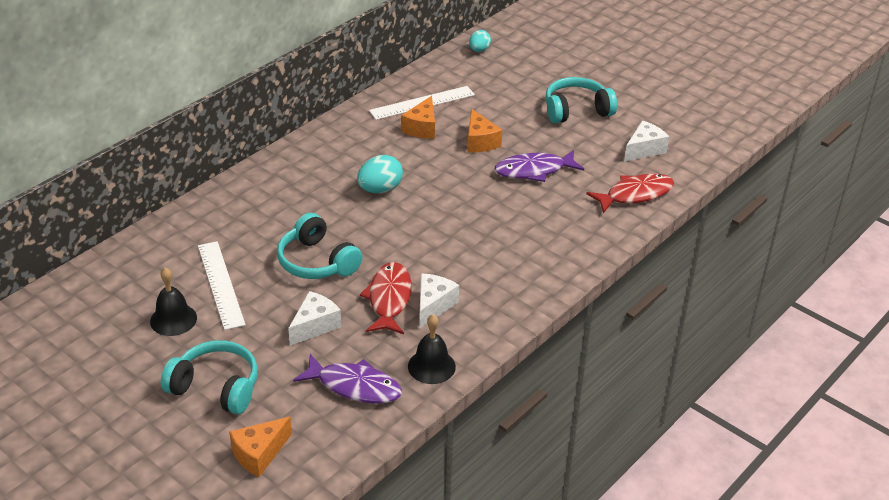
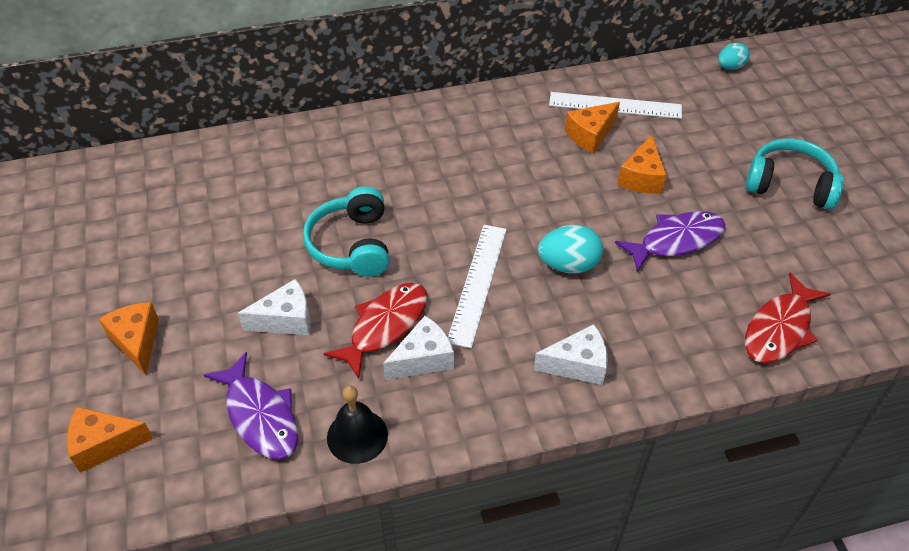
camera: 35 degrees right, 10 degrees up
(173, 319) = (169, 244): black bell -> none
(216, 387) = (137, 341): turquoise headphones -> orange cheese
(221, 284) = (243, 226): white ruler -> white ruler (478, 283)
(380, 189) = (486, 189): turquoise egg -> turquoise egg (568, 265)
(534, 170) = (676, 240): purple fish -> purple fish turned 135 degrees clockwise
(635, 194) = (779, 329): red fish -> red fish turned 120 degrees clockwise
(644, 149) = (839, 272): white cheese -> white cheese (577, 365)

